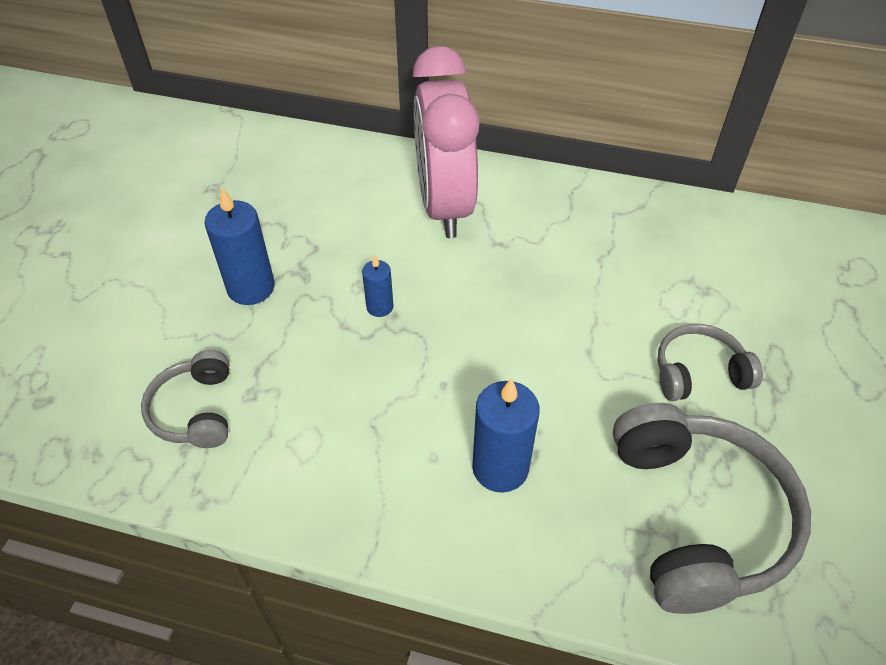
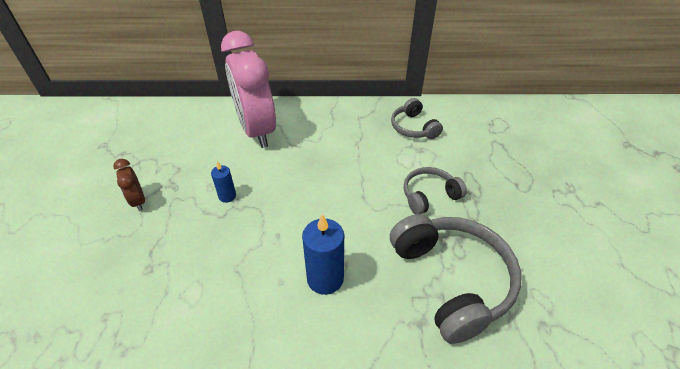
camera: 15 degrees left, 5 degrees down
(195, 410) = (109, 288): grey headphones -> grey headphones (413, 127)
(251, 288) = (138, 201): blue candle -> brown clock

